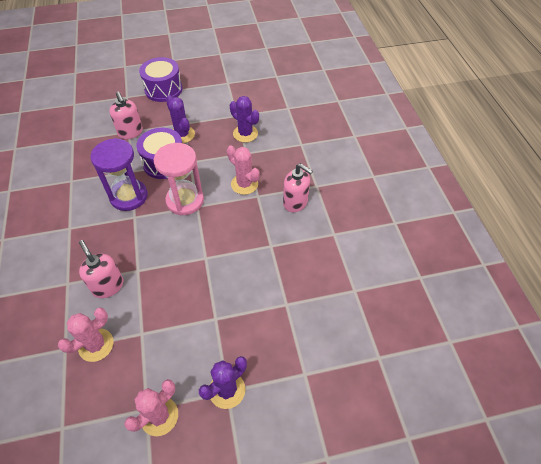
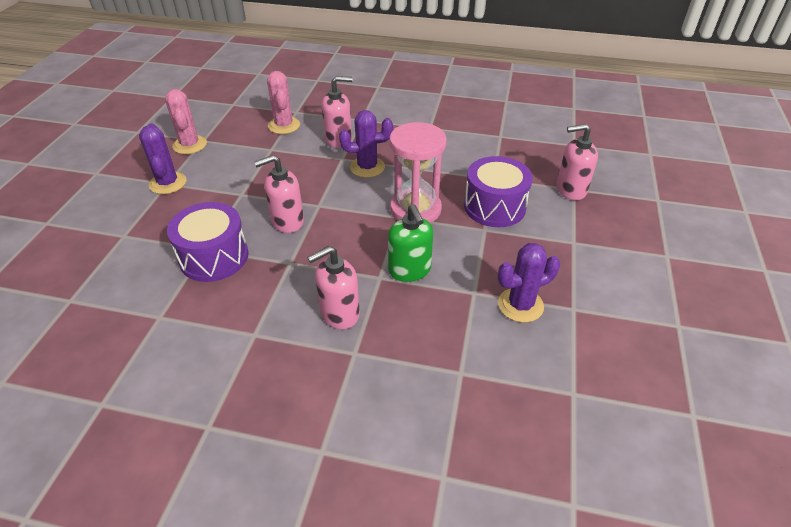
camera: 115 degrees right, 10 degrees down
(129, 196) = (450, 169): purple hourglass -> none
(163, 89) = (670, 240): purple drum -> purple drum (214, 257)
(182, 135) = (546, 235): purple cactus -> purple cactus (367, 167)
(232, 268) = (287, 221): none -> pink soap dispenser
(244, 184) = (410, 270): pink cactus -> green soap dispenser

